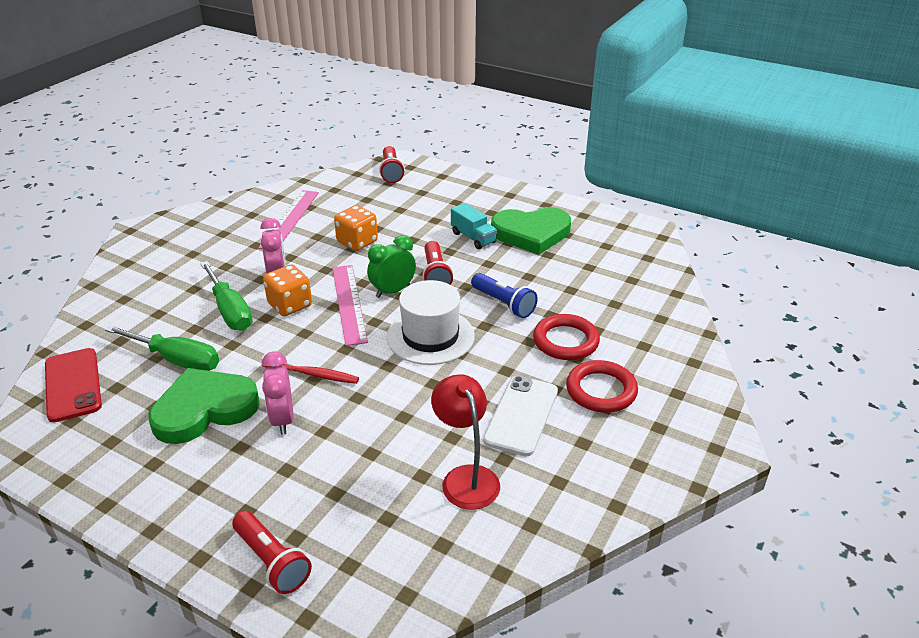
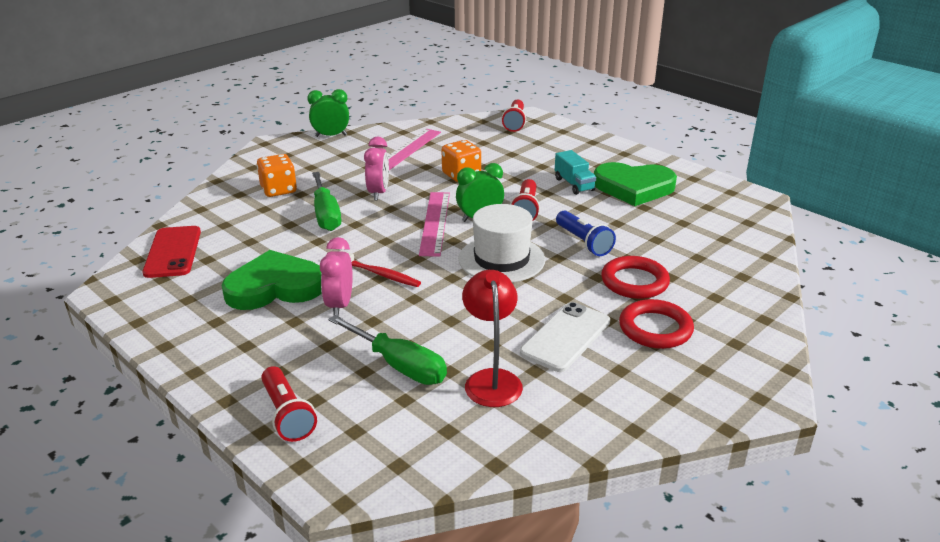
camera: 15 degrees right, 5 degrees down
(176, 360) = (265, 246): green screwdriver -> green screwdriver (398, 365)
(201, 211) = (331, 136): none -> green clock
(290, 305) = (380, 217): orange dice -> orange dice (278, 190)

